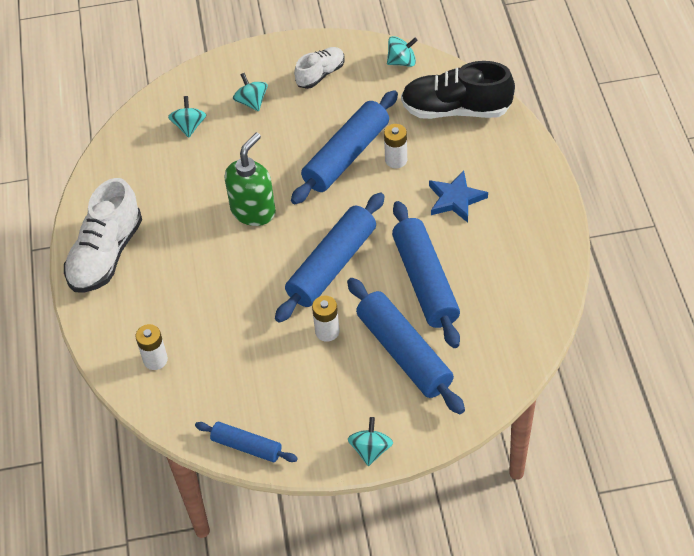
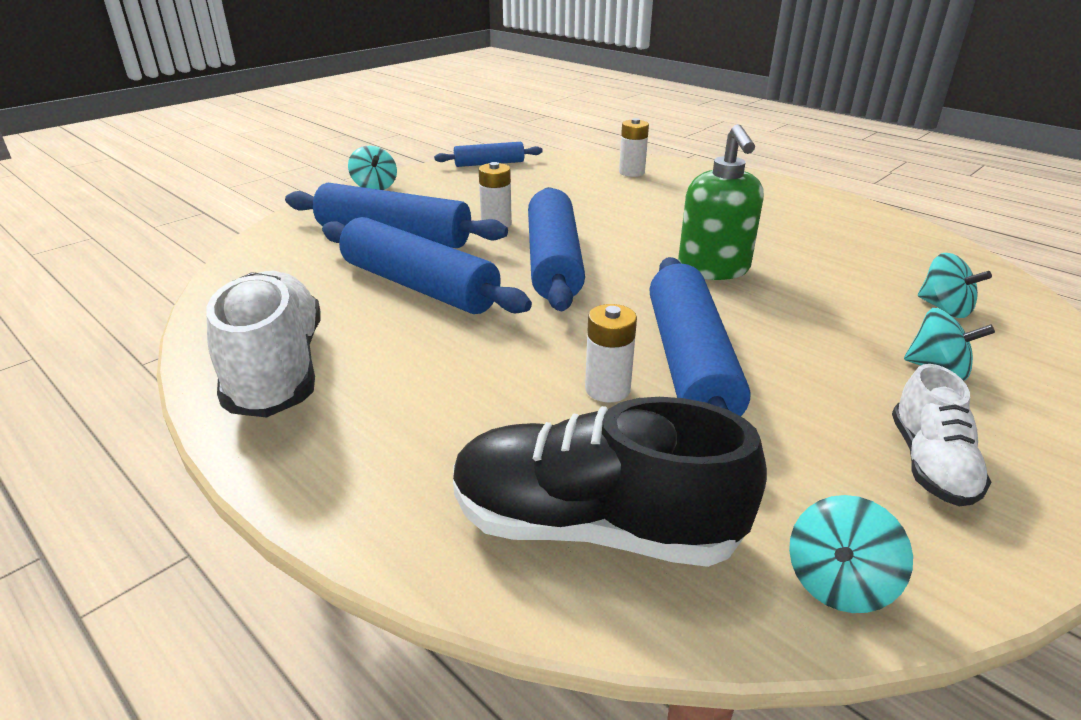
camera: 140 degrees right, 20 degrees down
(106, 254) = (790, 200): white shoe -> white shoe (277, 369)
(455, 199) = (453, 378): blue star -> none
(456, 110) = (593, 526): black shoe -> black shoe turned 135 degrees counterclockwise

